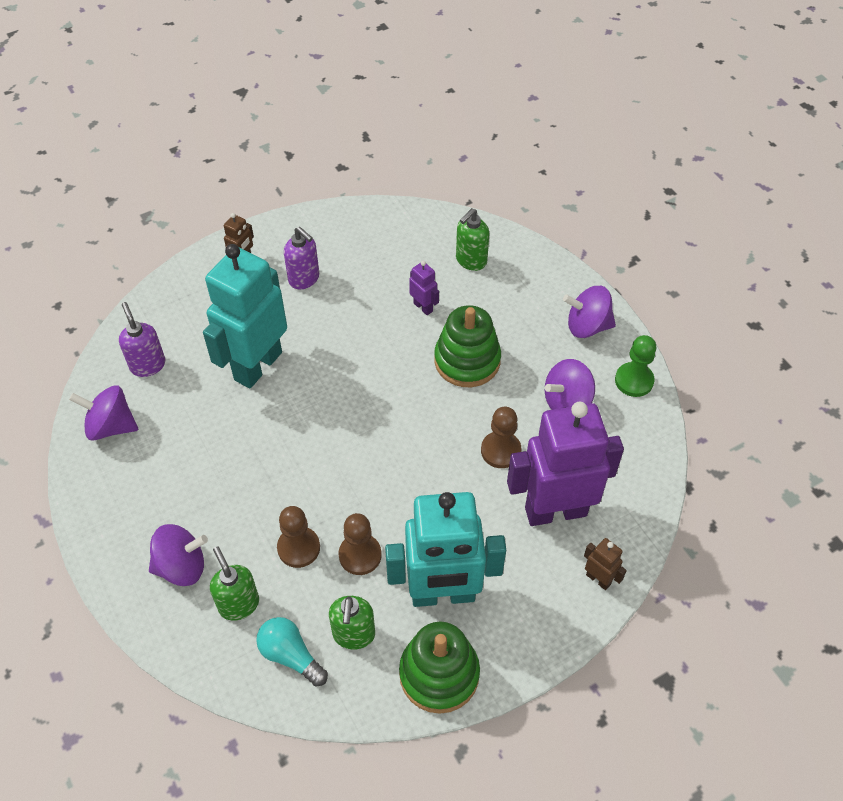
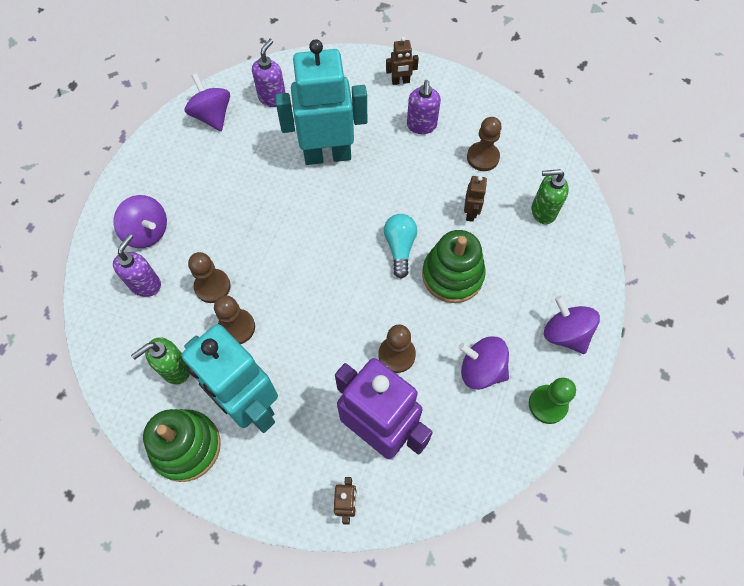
camera: 50 degrees right, 10 degrees up
(239, 604) = (146, 284): green soap dispenser -> purple soap dispenser
(290, 655) = (132, 343): turquoise light bulb -> turquoise light bulb (400, 247)
(381, 261) = (483, 157): none -> brown pawn
(423, 307) = (470, 213): purple robot -> brown robot

